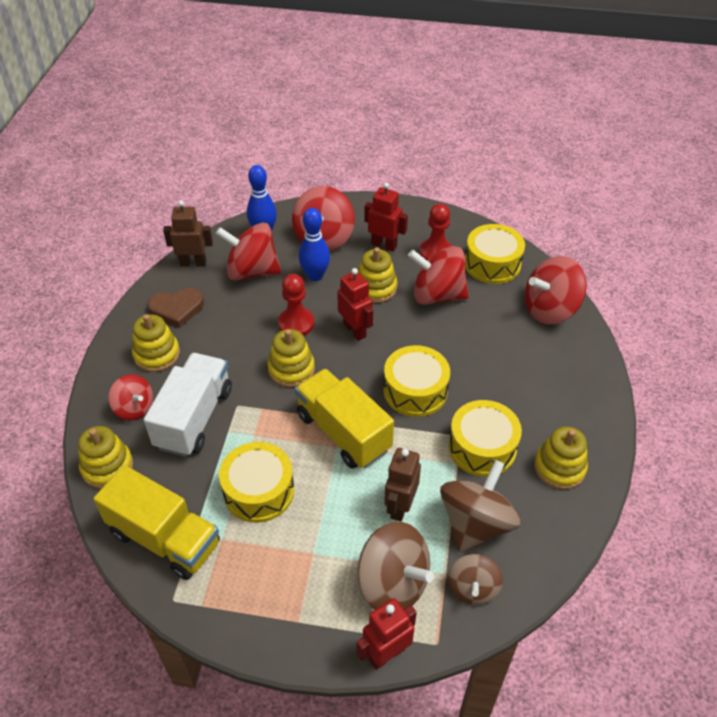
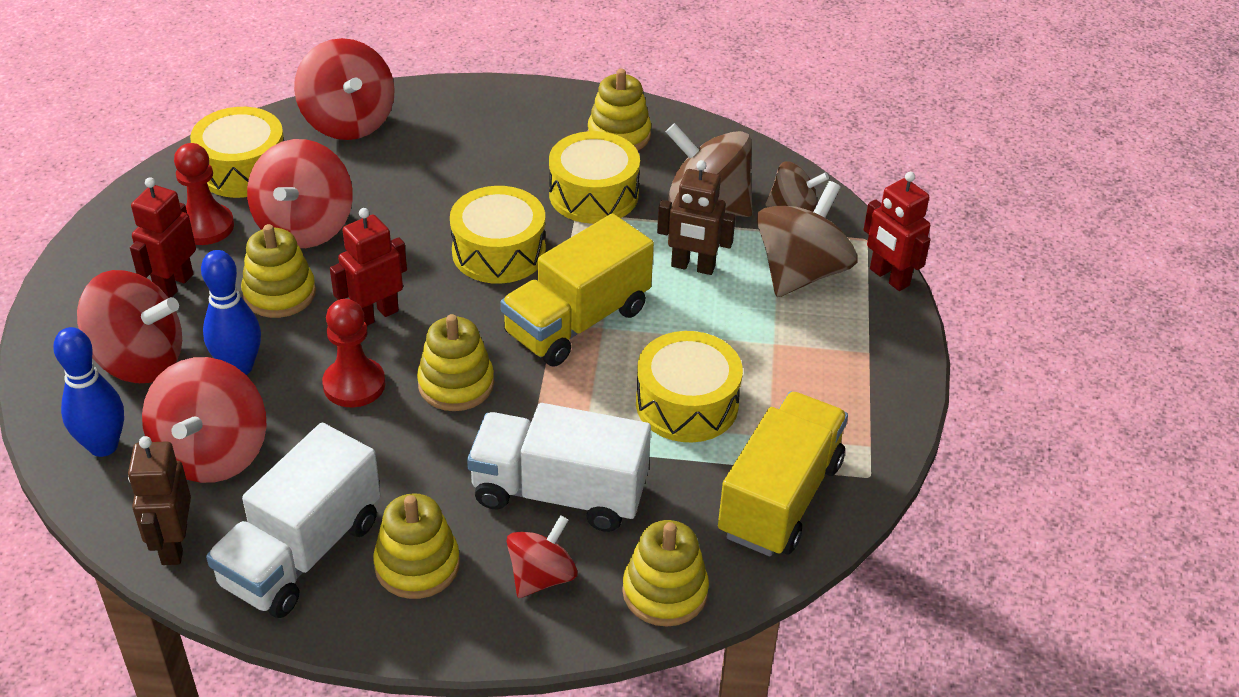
camera: 95 degrees left, 5 degrees down
(177, 309) = (302, 552): brown heart -> white truck

